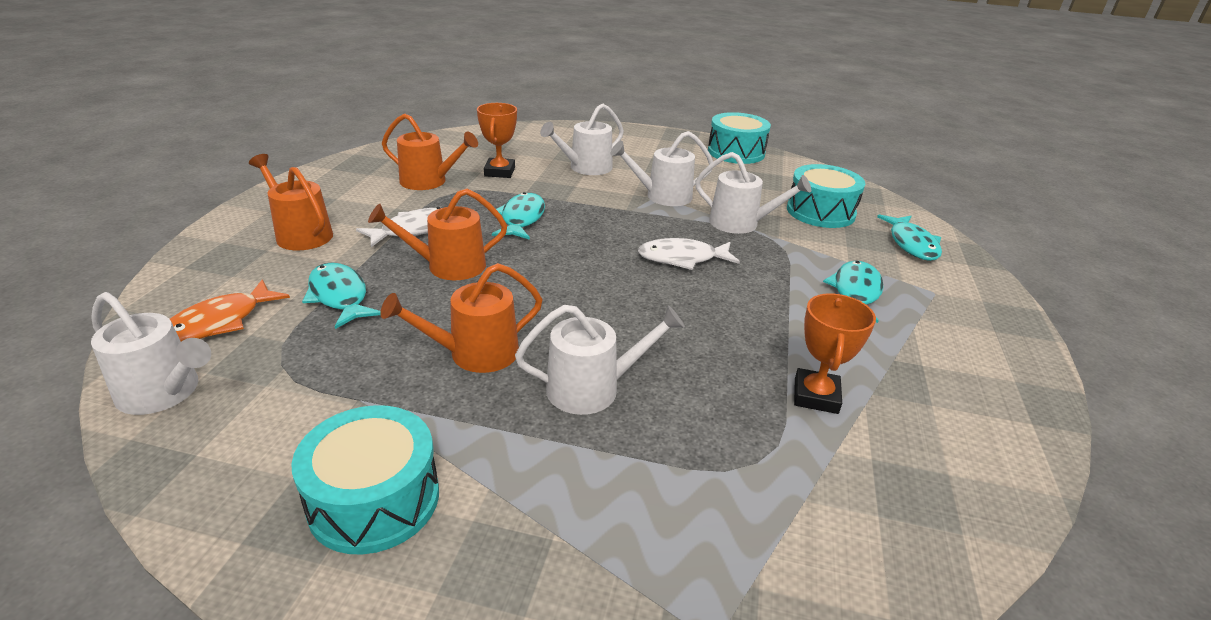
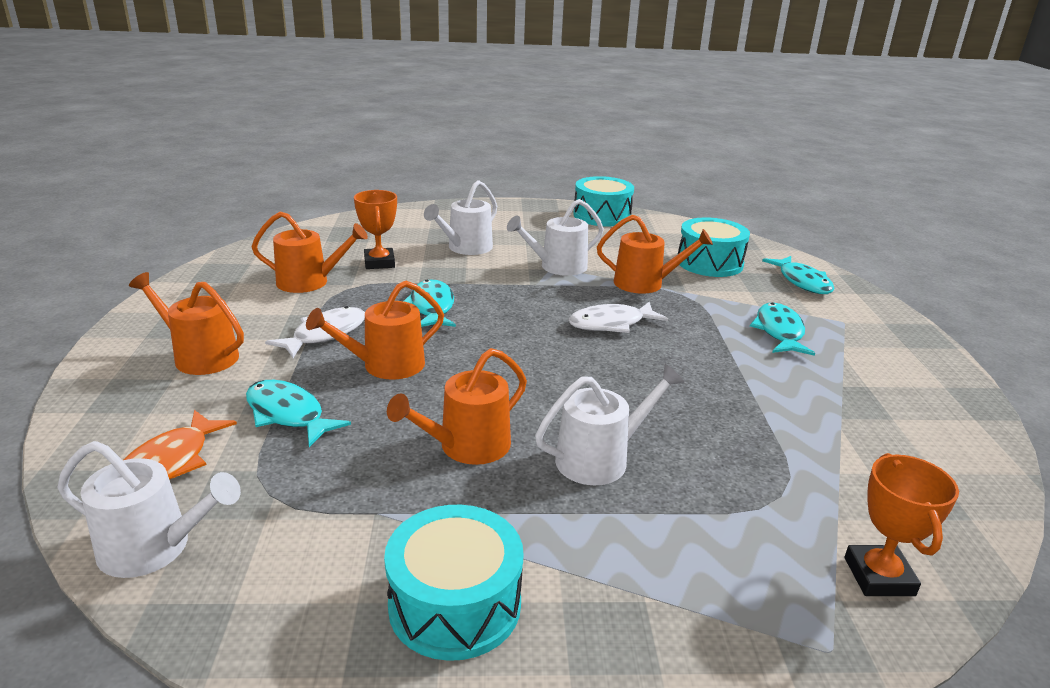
camera: 15 degrees left, 5 degrees down
(740, 223) = (644, 283): white watering can -> orange watering can
(816, 396) = (797, 428): orange trophy -> orange trophy (879, 576)

